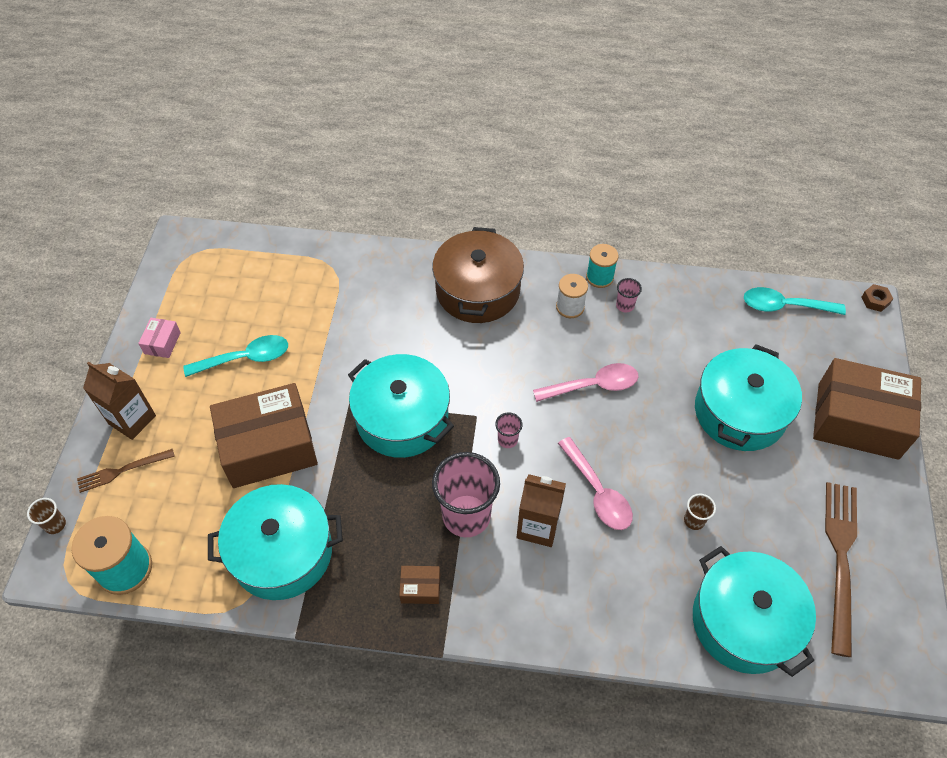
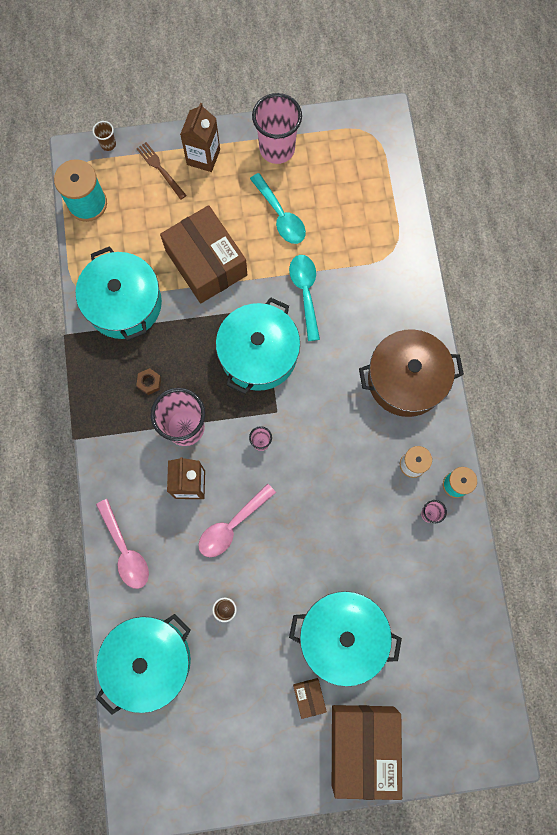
camera: 75 degrees right, 20 degrees up
(162, 343) = (277, 149): pink box -> pink cup
(420, 588) = (119, 409): brown box -> brown box (309, 696)
(593, 385) = (333, 502): pink spoon -> pink spoon (125, 550)
(784, 306) = (475, 666): turquoise spoon -> turquoise spoon (305, 292)
(840, 559) = (221, 737): brown fork -> none
(875, 300) = (511, 758): brown nut -> brown nut (149, 382)

